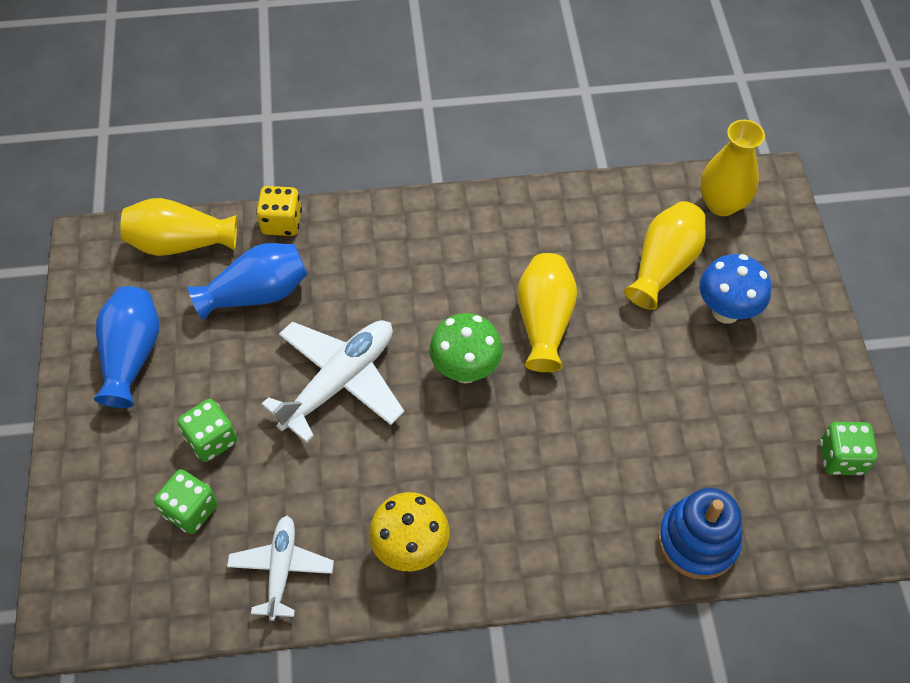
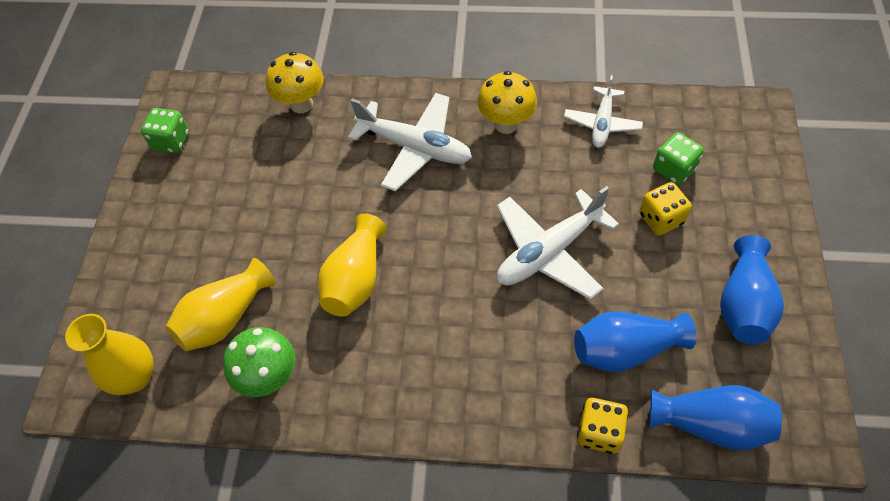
camera: 165 degrees left, 0 degrees up
(180, 243) = (711, 424): yellow vase -> blue vase
(212, 440) = (661, 219): green dice -> yellow dice
(465, 370) = (437, 246): green mushroom -> green mushroom (269, 378)
(523, 494) = (415, 148): none -> white plane
(697, 541) = (301, 104): blue stacking toy -> yellow mushroom
(725, 311) = (193, 265): blue mushroom -> none

